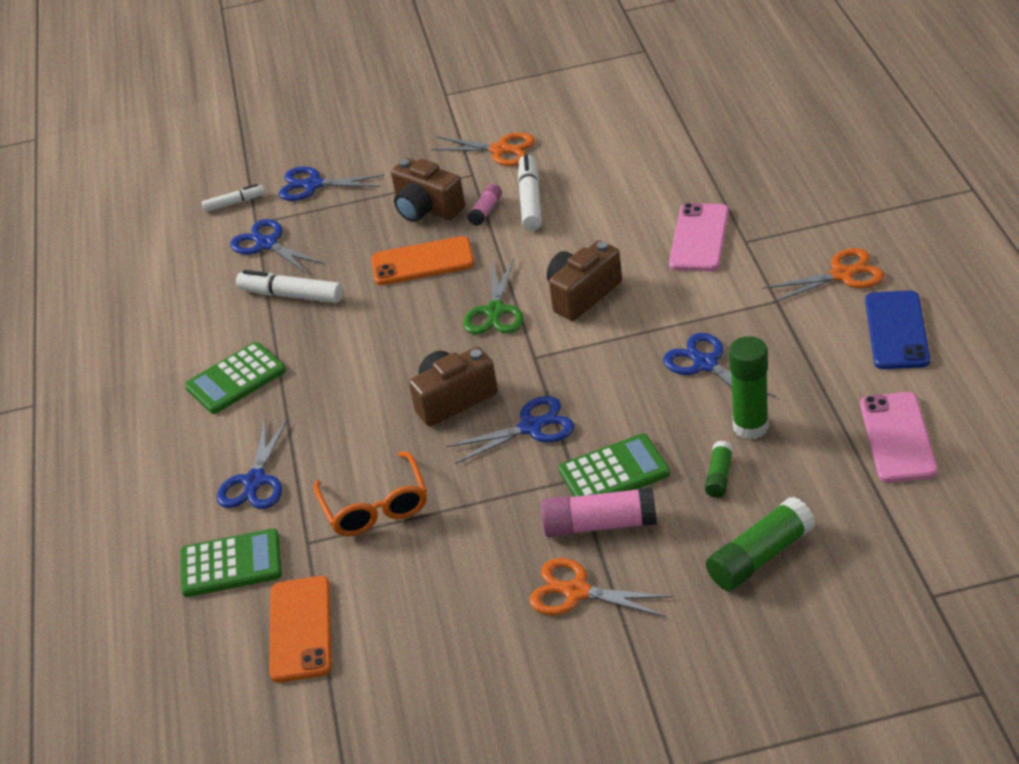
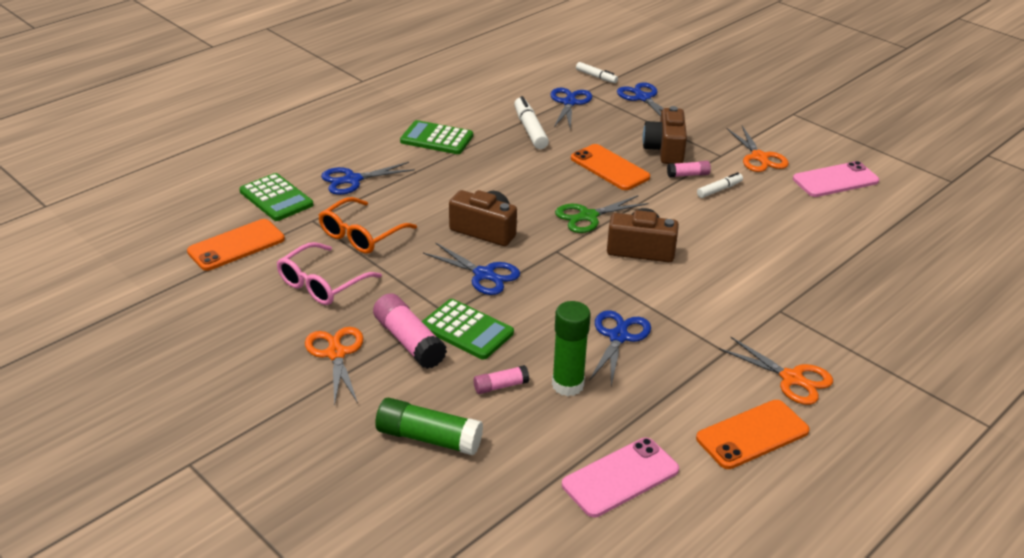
camera: 50 degrees right, 5 degrees down
(442, 569) = (322, 284): none -> pink glasses
(530, 200) = (719, 190): white marker -> white marker, size x0.61
(699, 238) = (759, 284): pink phone -> pink phone (835, 180)
(719, 476) = (500, 386): green glue stick -> pink glue stick
(896, 330) = (752, 435): blue phone -> orange phone

